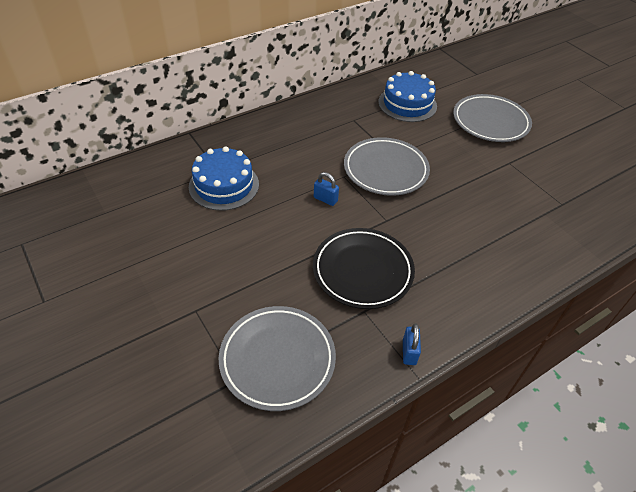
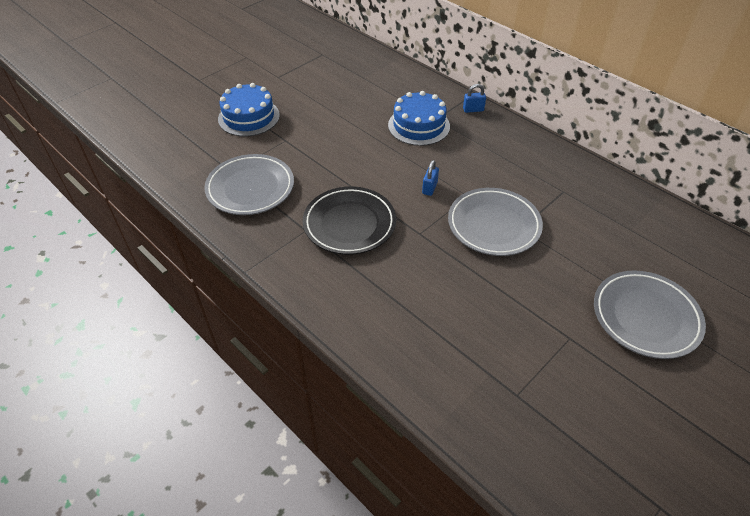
camera: 80 degrees right, 0 degrees up
(407, 104) = (626, 232): blue cake -> blue cake (249, 117)
(409, 352) = (269, 263): blue padlock -> blue padlock (473, 110)

